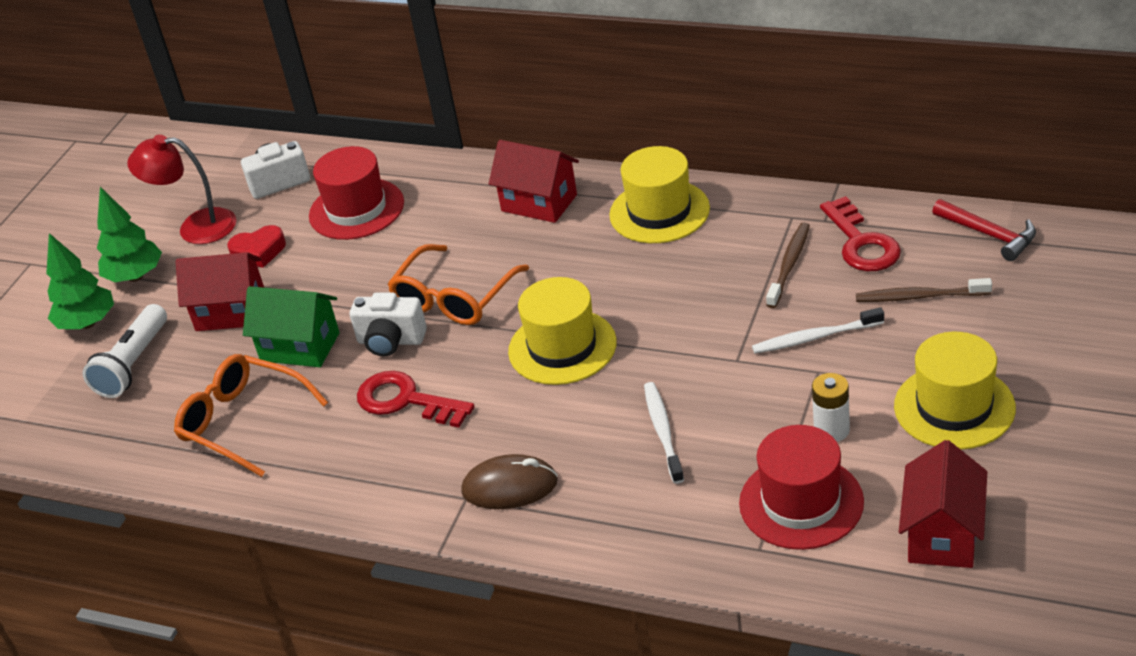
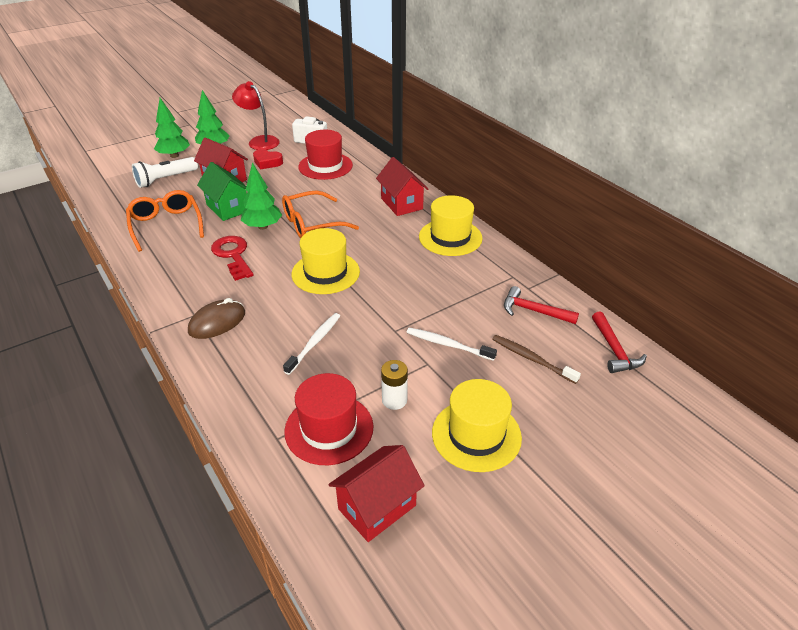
camera: 30 degrees right, 0 degrees up
(391, 341) = (263, 226): white camera -> green tree
(510, 487) = (217, 322): brown mouse -> brown mouse turned 75 degrees counterclockwise
(789, 264) = (482, 299): brown toothbrush -> none
(861, 243) = (534, 311): red key -> red hammer

